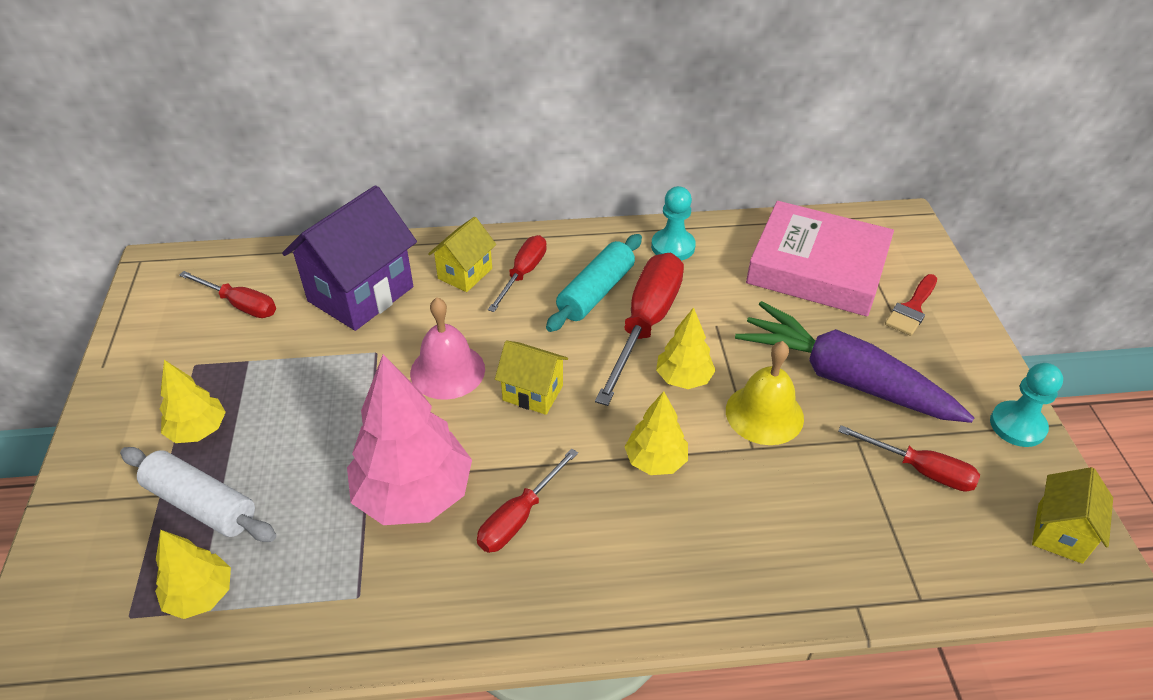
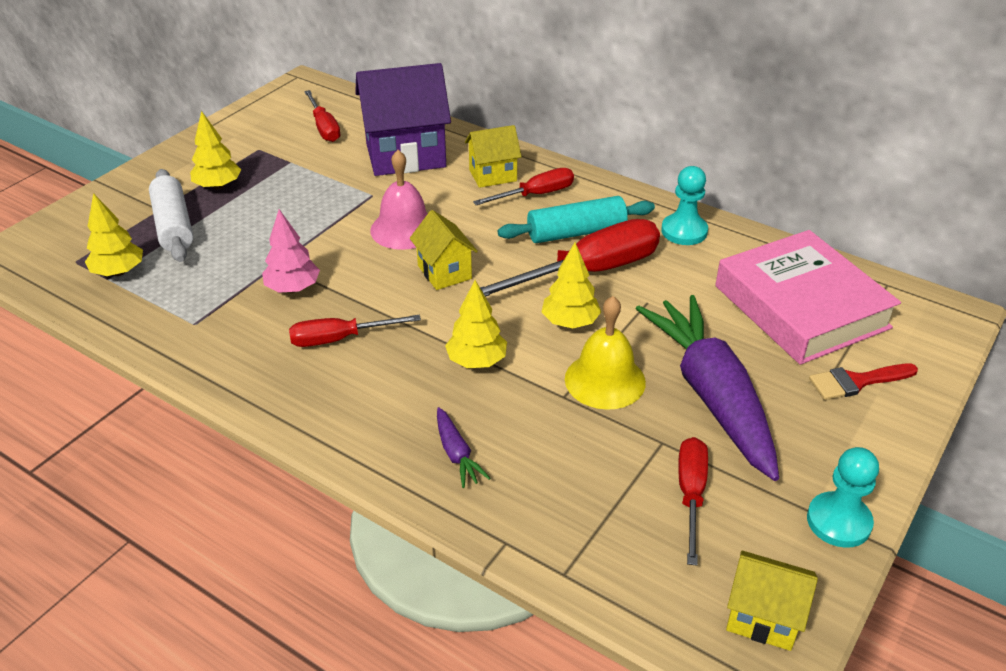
camera: 40 degrees right, 5 degrees down
(414, 494) = (293, 288): pink tree -> pink tree, size x0.54
(737, 557) = (456, 454): none -> purple carrot
(920, 470) = (691, 494): red screwdriver -> red screwdriver turned 150 degrees counterclockwise
(1059, 533) = (763, 618): yellow house -> yellow house turned 45 degrees clockwise

